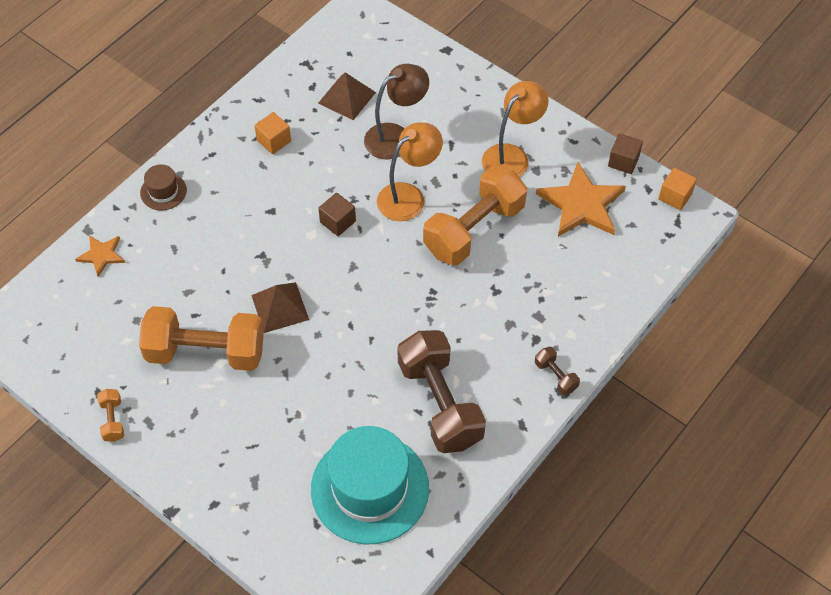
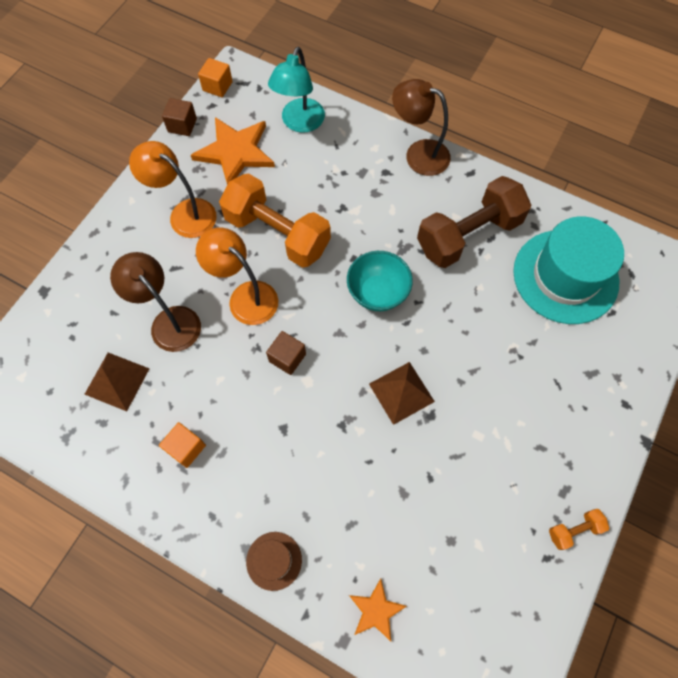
camera: 100 degrees left, 10 degrees up
(206, 352) = (470, 454): orange dumbbell -> none
(389, 305) = (377, 293): none -> turquoise bowl
(555, 376) = (418, 154): brown dumbbell -> brown lamp
(614, 267) = (299, 123): none -> turquoise lamp

